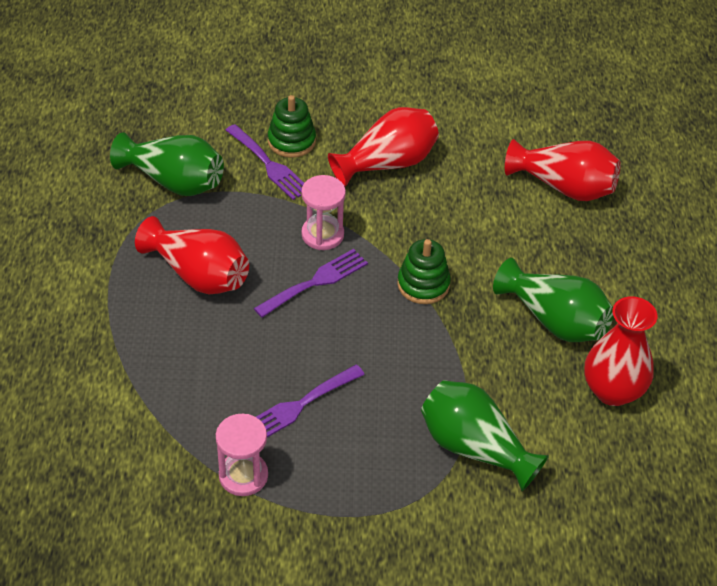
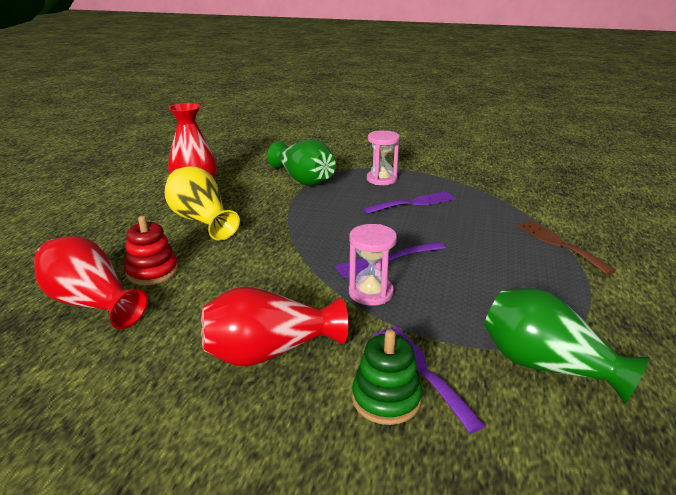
camera: 165 degrees left, 20 degrees down
(121, 341) = (559, 244): none -> brown fork
(198, 275) = (498, 277): red vase -> none
(243, 475) = (453, 183): pink hourglass -> pink hourglass (381, 179)
(423, 284) = (291, 249): green stacking toy -> none
(543, 230) = (152, 272): none -> red stacking toy
(554, 320) = (201, 220): green vase -> yellow vase

